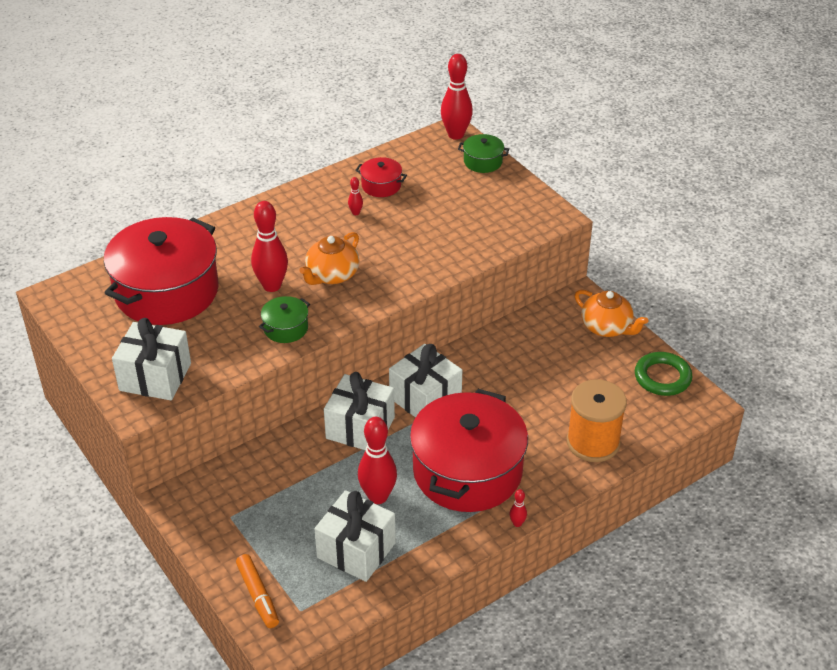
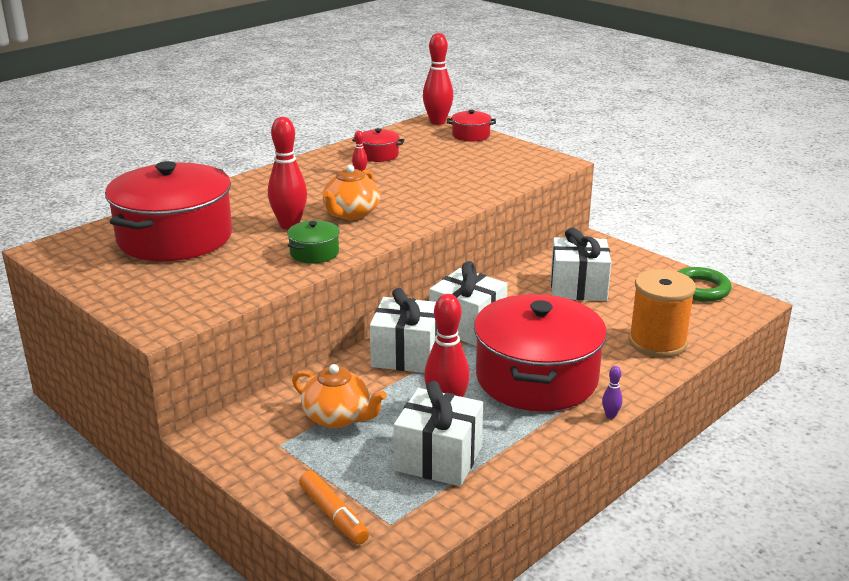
camera: 10 degrees left, 15 degrees down
(155, 377) = (176, 300): white gift -> white gift (578, 288)
(483, 162) = (471, 135): green pot -> red pot
(517, 523) = (610, 415): red bowling pin -> purple bowling pin
(607, 327) = (627, 259): orange teapot -> orange teapot (338, 417)

